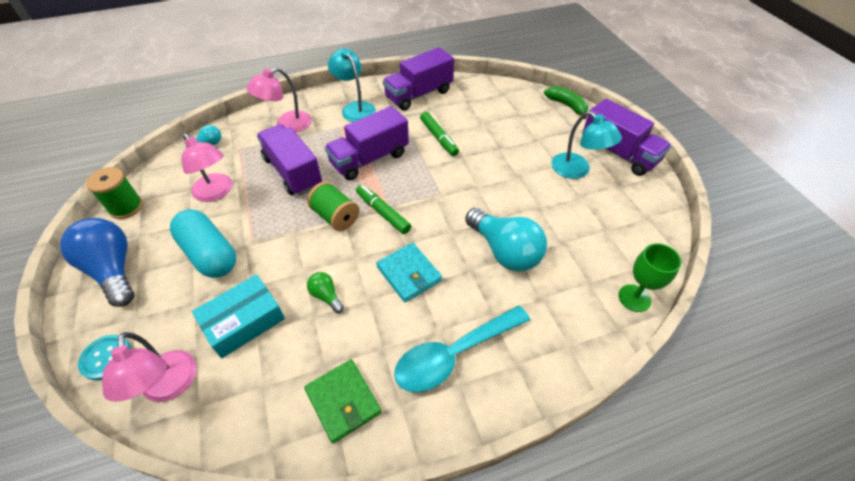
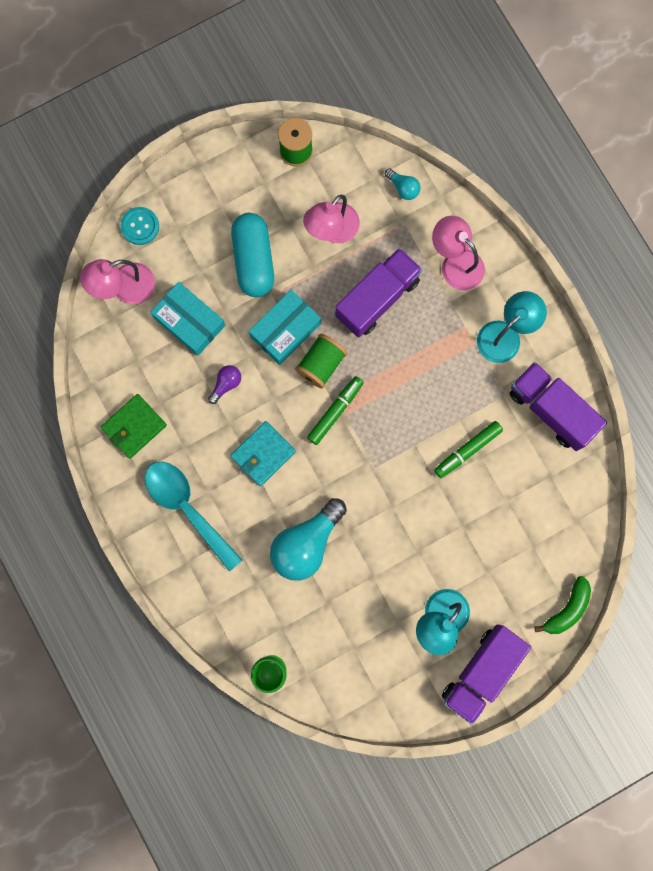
camera: 80 degrees right, 30 degrees up
(113, 270) = (221, 183): blue light bulb -> none
(210, 254) = (254, 260): turquoise capsule -> turquoise capsule turned 45 degrees counterclockwise
(291, 238) = (285, 330): none -> turquoise box
(326, 296) = (226, 384): green light bulb -> purple light bulb
(369, 159) = (414, 377): purple truck -> none

